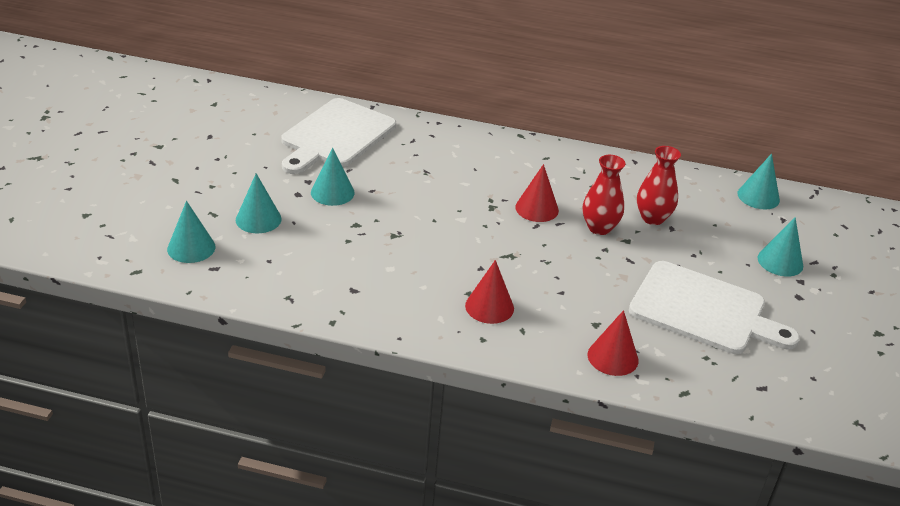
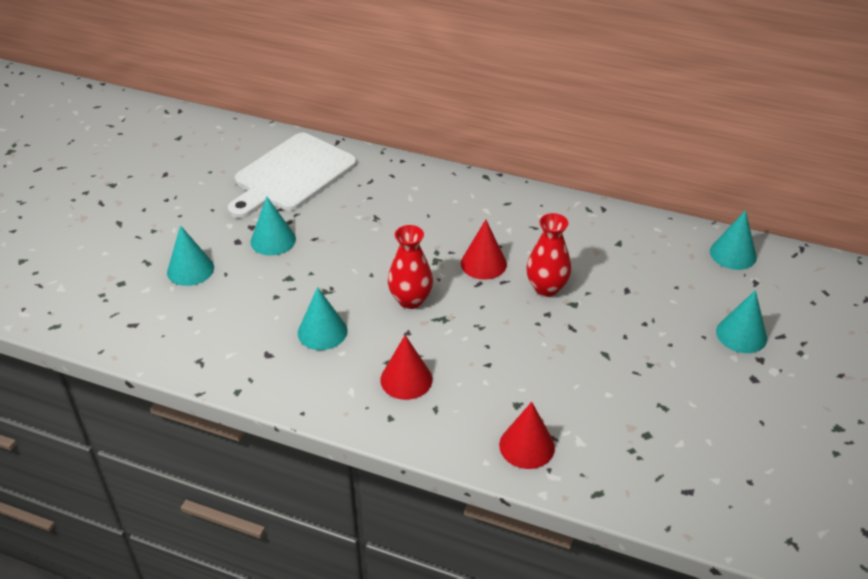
camera: 10 degrees right, 5 degrees up
(191, 248) = (115, 300): turquoise cone -> turquoise cone (322, 331)
(652, 218) = (608, 277): red vase -> red vase (410, 300)
(703, 310) = (641, 391): white cutting board -> none

